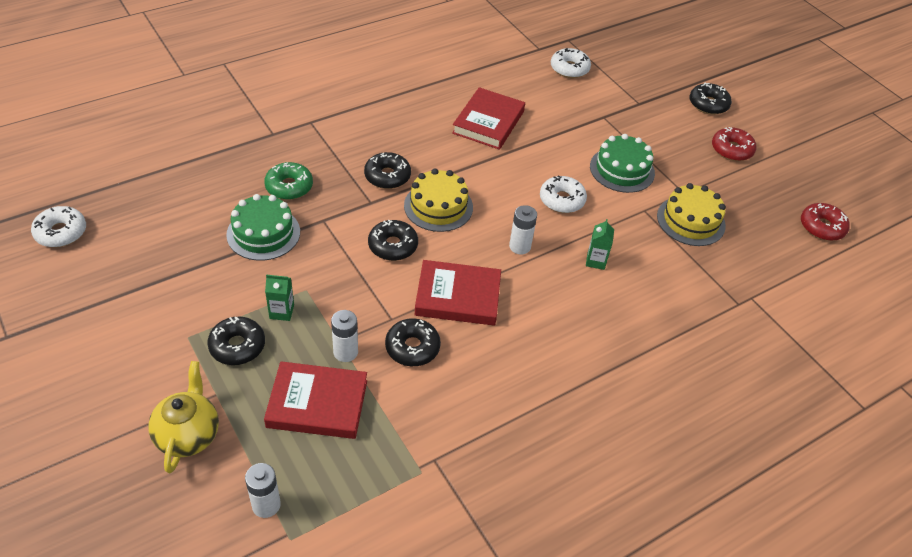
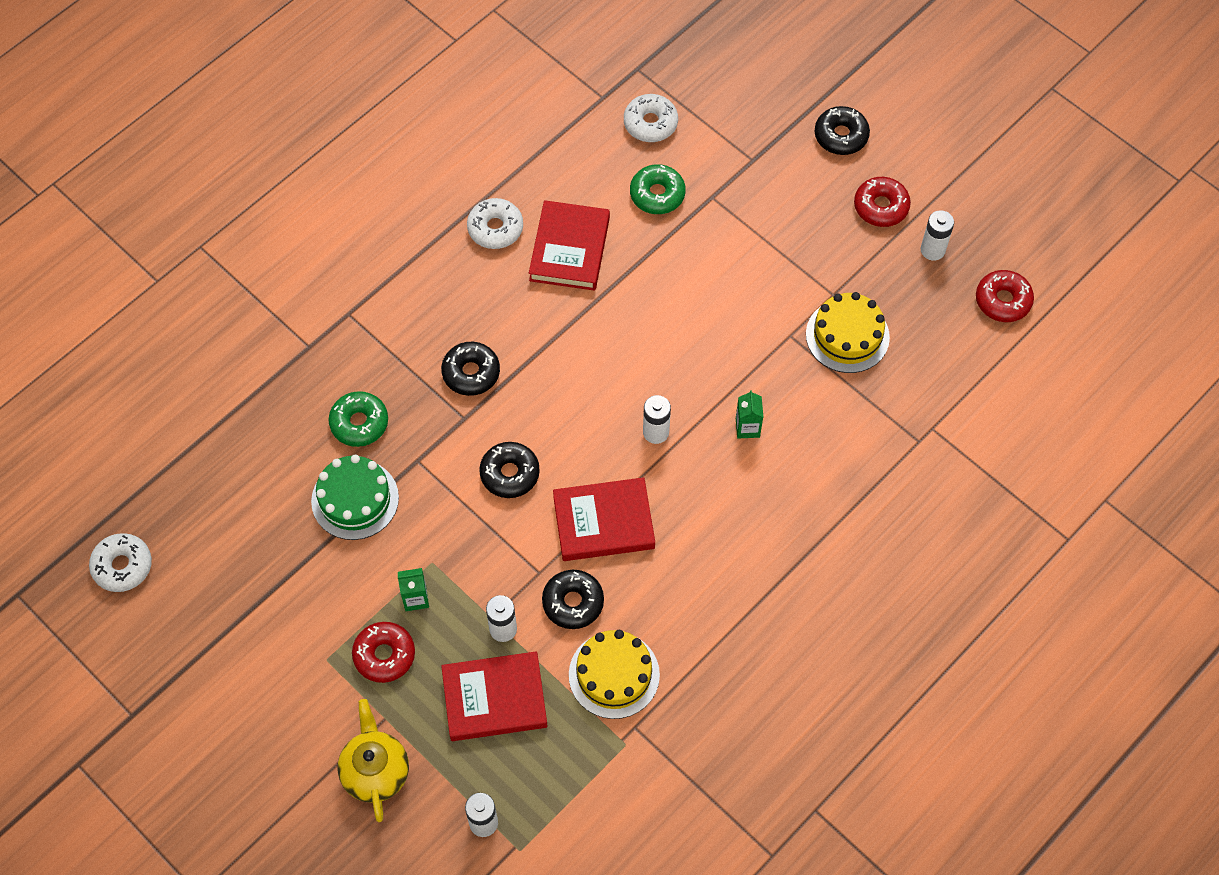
camera: 10 degrees left, 15 degrees up
(237, 346) = (384, 655): black donut -> red donut
(438, 206) = (545, 401): yellow cake -> yellow cake (614, 675)
(562, 200) = (689, 348): white donut -> white donut (495, 228)
(563, 107) = (657, 194): none -> green donut
(622, 169) = (751, 279): green cake -> none
(768, 183) = (932, 250): none -> white battery

